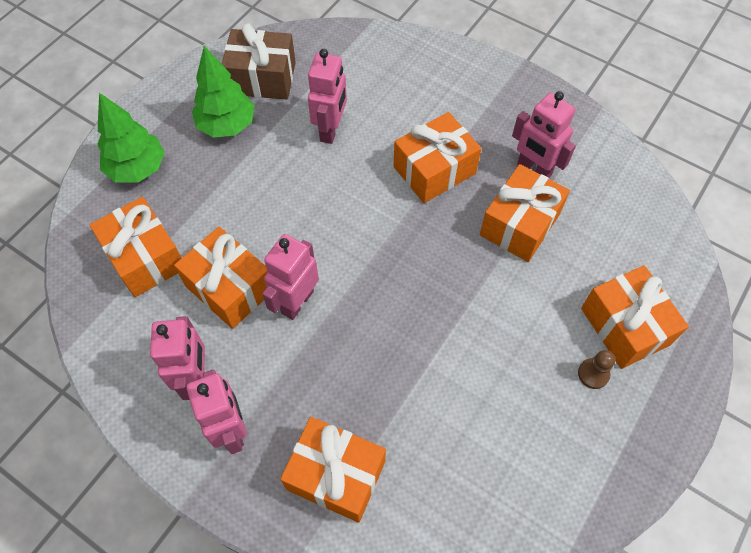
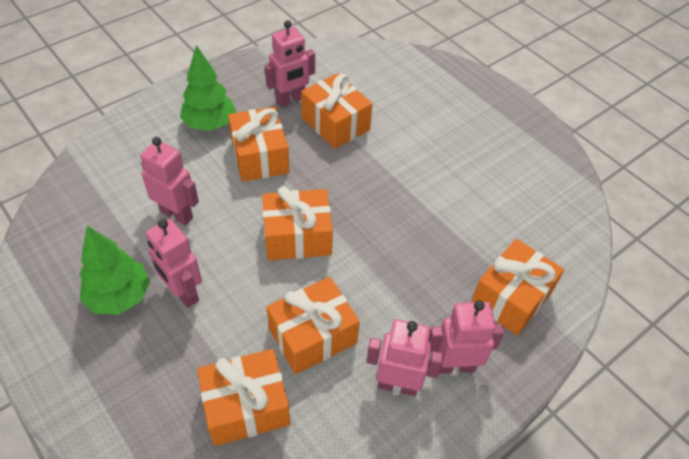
camera: 75 degrees left, 10 degrees down
(137, 169) = (127, 394): green tree -> green tree (210, 124)
(262, 78) = (78, 252): brown gift -> none
(297, 302) = (348, 286): pink robot -> pink robot (183, 293)
(593, 374) = (469, 126): brown pawn -> none
(625, 326) = (438, 99): orange gift -> orange gift (297, 237)

